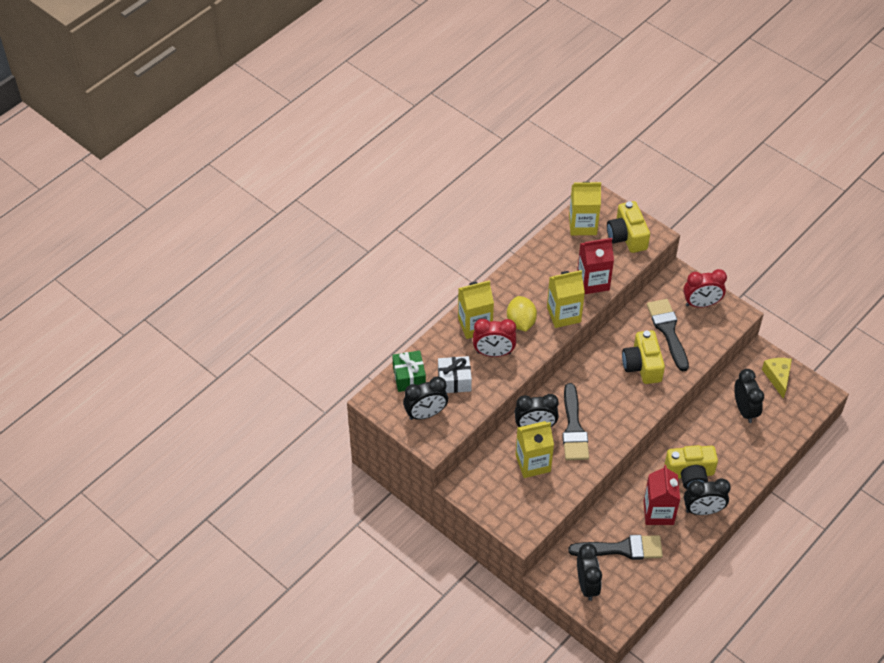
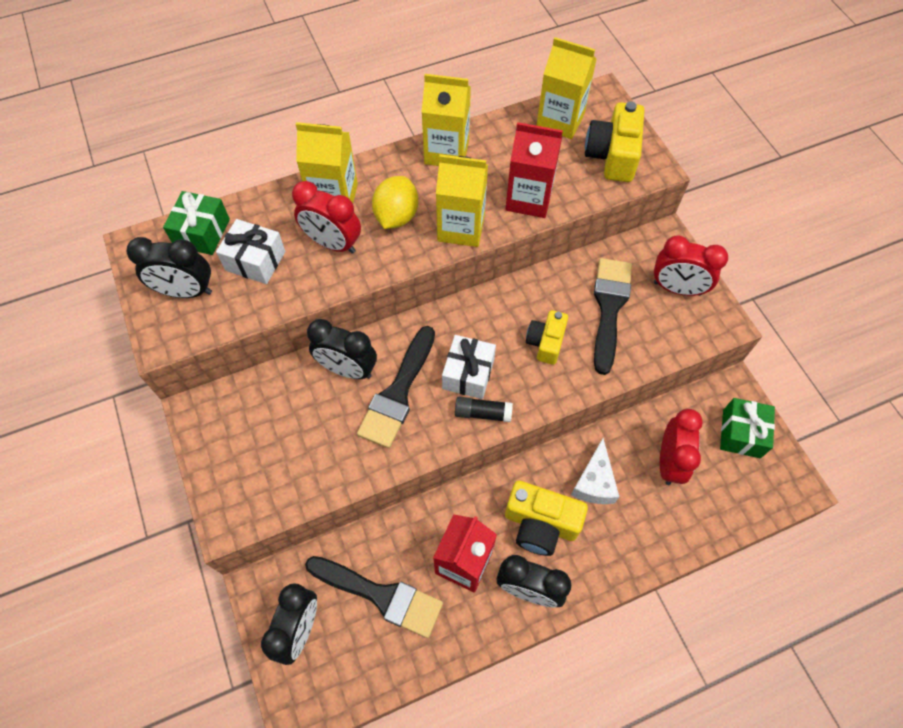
camera: 25 degrees right, 10 degrees up
(533, 463) = (311, 420): yellow carton -> yellow carton (446, 152)
(608, 401) = (468, 374): none -> white gift
(629, 419) = (483, 413): none -> black glue stick
(642, 365) = (545, 342): yellow camera -> yellow camera, size x0.65
(708, 439) = (594, 482): none -> white cheese
(744, 410) = (669, 462): black clock -> red clock
(777, 377) = (741, 433): yellow cheese -> green gift

